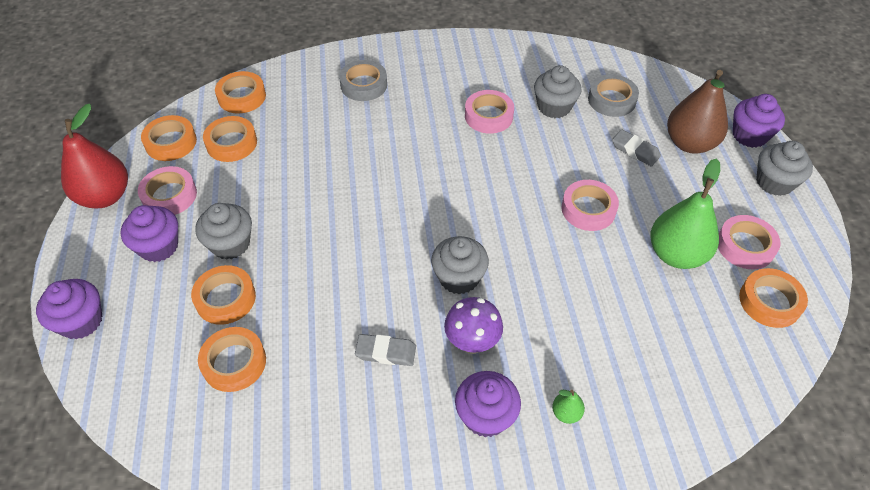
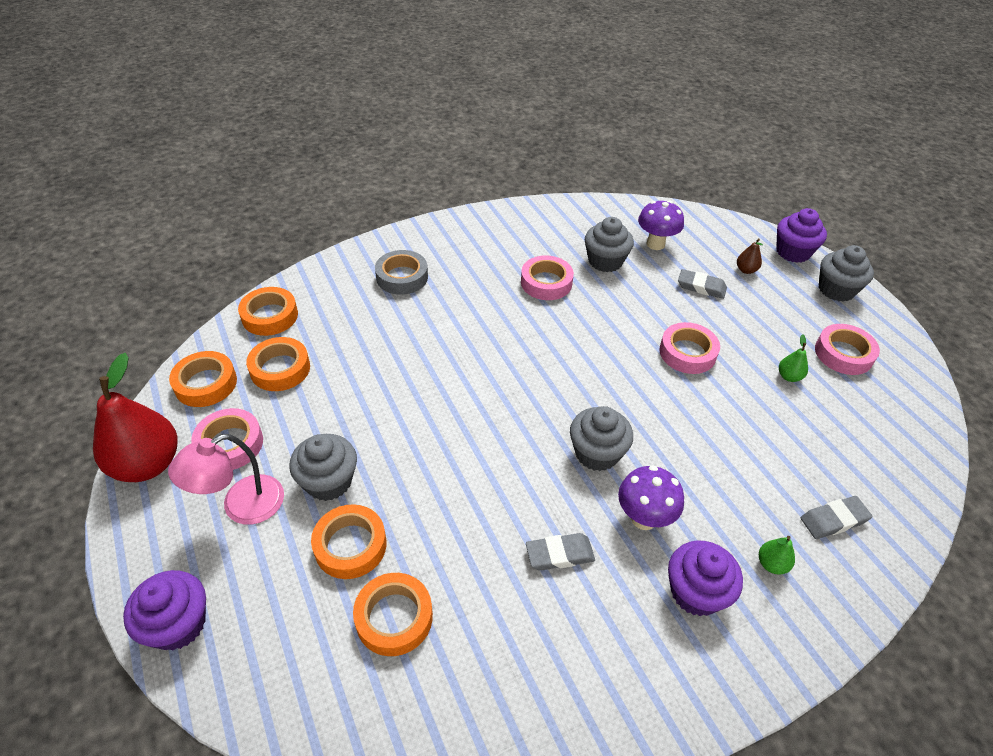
camera: 20 degrees left, 5 degrees down
(159, 246) = (241, 506): purple cupcake -> pink lamp
(611, 100) = (655, 244): grey tape -> purple mushroom
(646, 393) = (834, 520): none -> grey eraser
(676, 254) = (789, 376): green pear -> green pear, size x0.42
(689, 143) = (746, 270): brown pear -> brown pear, size x0.42
(769, 302) = (892, 400): orange tape -> none

